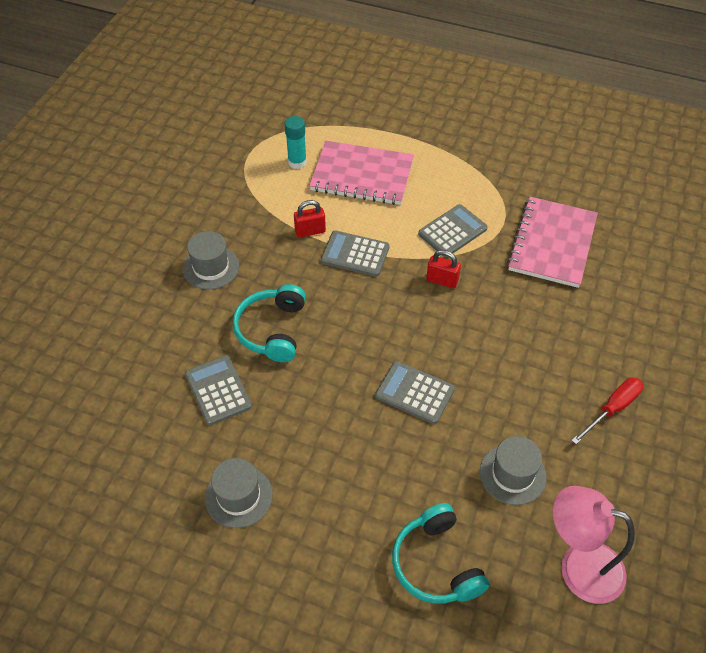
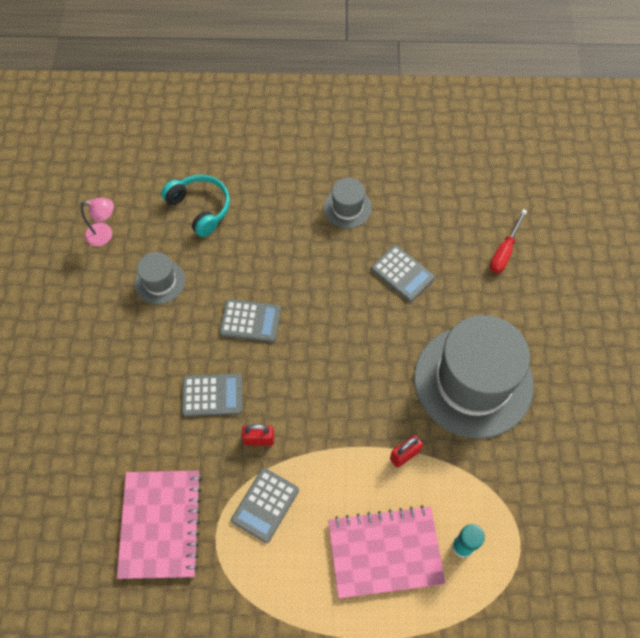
camera: 160 degrees right, 10 degrees up
(211, 267) = (473, 381): grey hat -> grey hat, size x2.21
(272, 330) = (387, 338): turquoise headphones -> none
(355, 254) = (350, 442): grey calculator -> grey calculator (212, 395)
(578, 567) = (105, 235): pink lamp -> pink lamp, size x0.62
(612, 409) = (88, 358): red screwdriver -> red screwdriver (504, 251)

